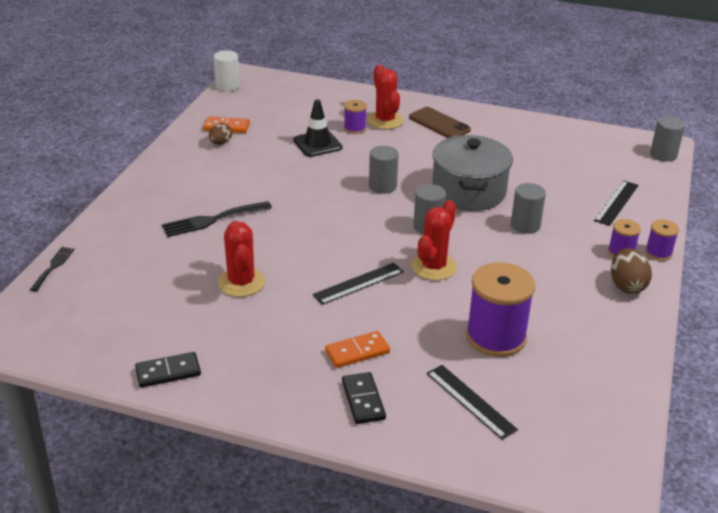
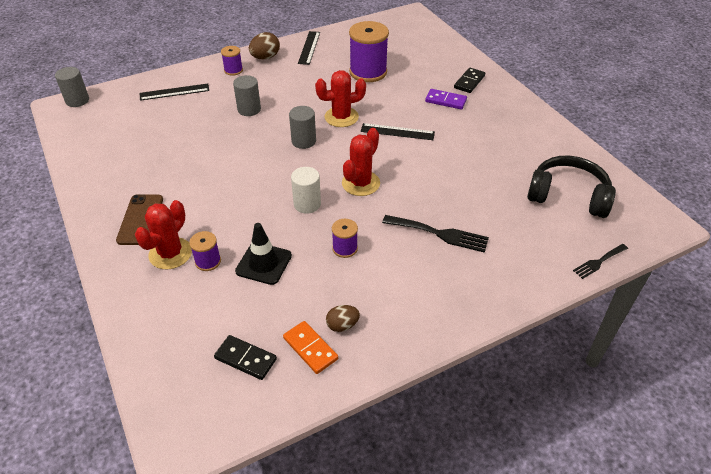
camera: 135 degrees left, 10 degrees up
(118, 311) = (568, 196): none -> black headphones
(168, 372) = (561, 143): black domino -> black domino (245, 359)
(227, 86) = (224, 435): white cylinder -> white cylinder (307, 204)
(241, 282) = (468, 171): red cactus -> red cactus (360, 183)
(357, 351) = (445, 101): orange domino -> purple domino
(382, 186) = (281, 187): grey cylinder -> none
(468, 191) = (236, 149): grey pot -> none
(470, 401) = (420, 58): black ruler -> black ruler (309, 47)
(658, 253) = (217, 60): purple spool -> purple spool (345, 248)

